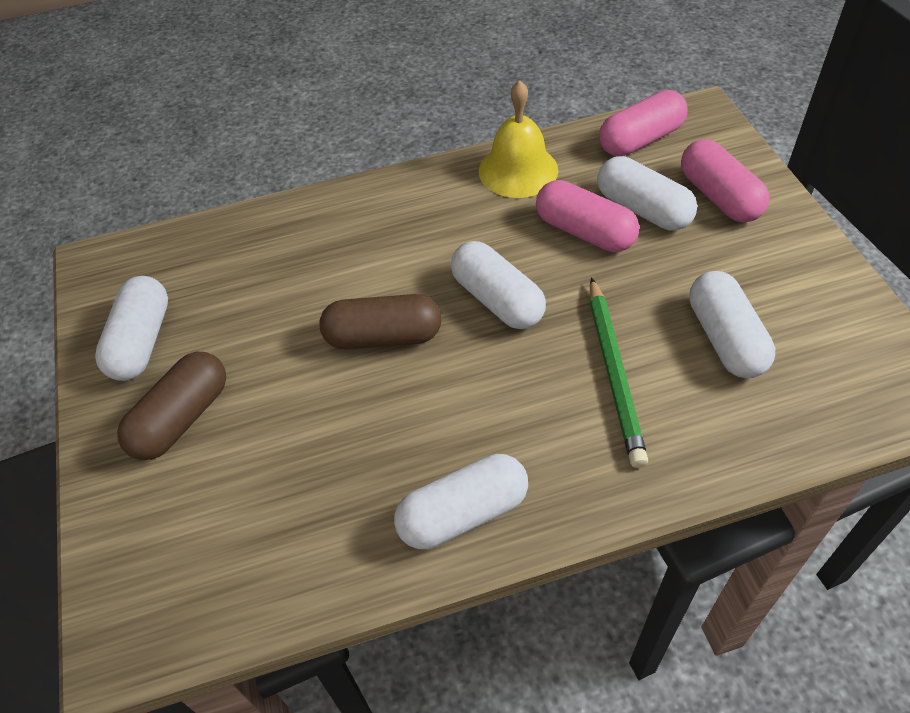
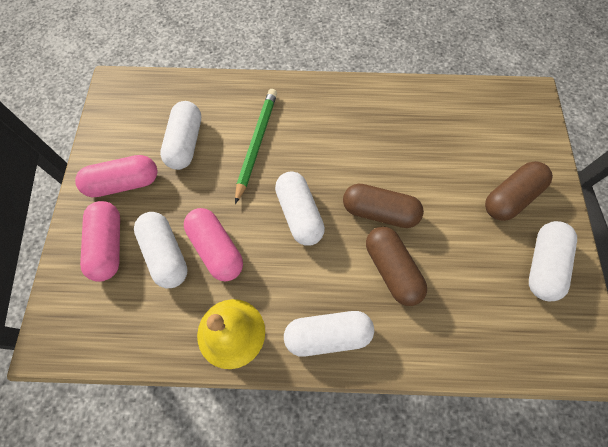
camera: 165 degrees left, 15 degrees up
(349, 277) = (392, 269): none -> brown capsule
(463, 513) = (364, 100): white capsule -> white capsule (327, 335)
(640, 139) = (118, 329): pink capsule -> pink capsule (124, 183)

